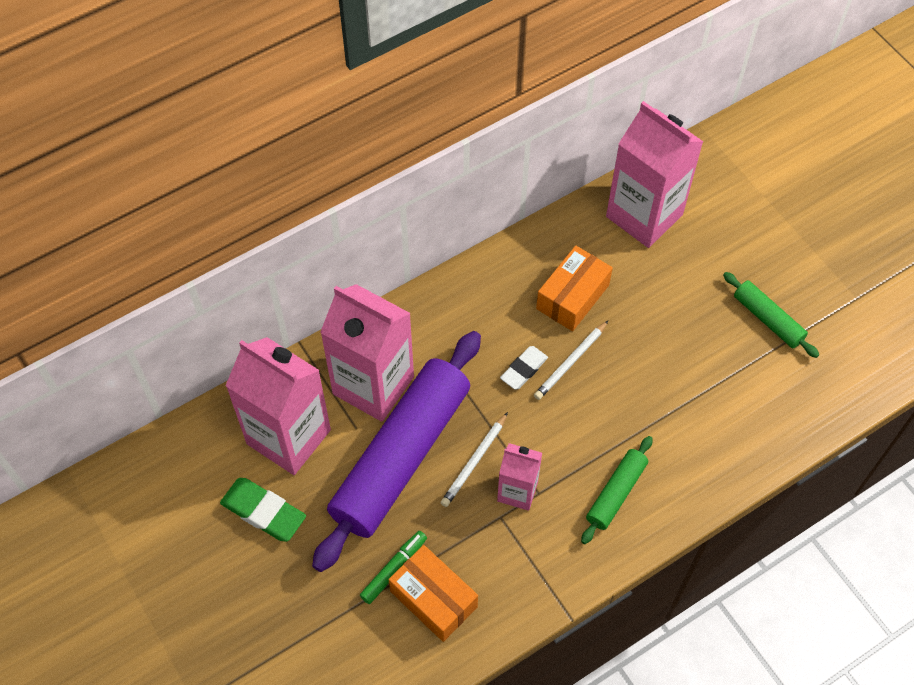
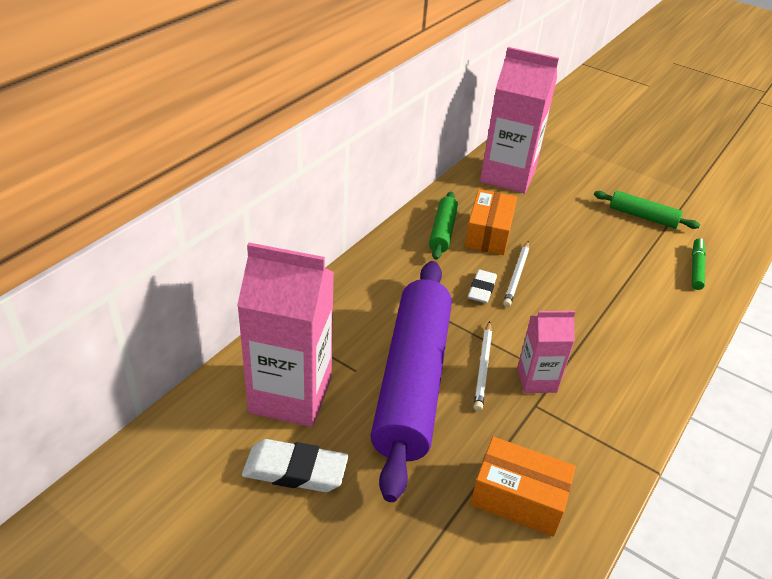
camera: 25 degrees left, 20 degrees down
(263, 512) = (295, 471): green eraser -> white eraser
(373, 385) = (354, 332): pink carton -> none
(394, 569) = (462, 482): green marker -> green marker (696, 268)
(616, 493) = (621, 358): green rolling pin -> green rolling pin (442, 231)

